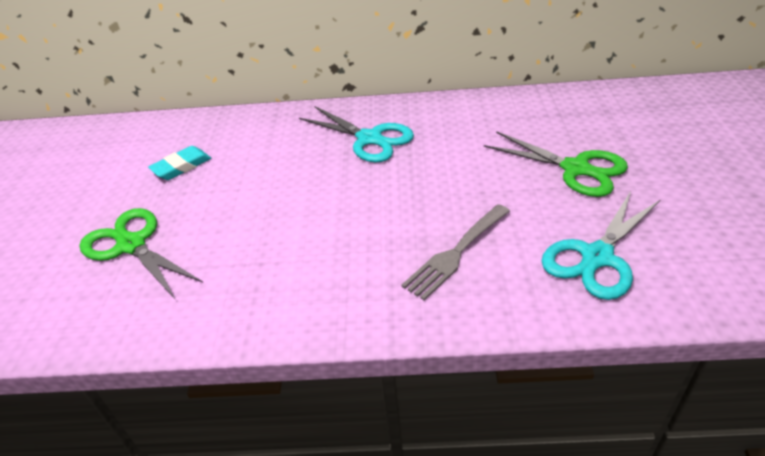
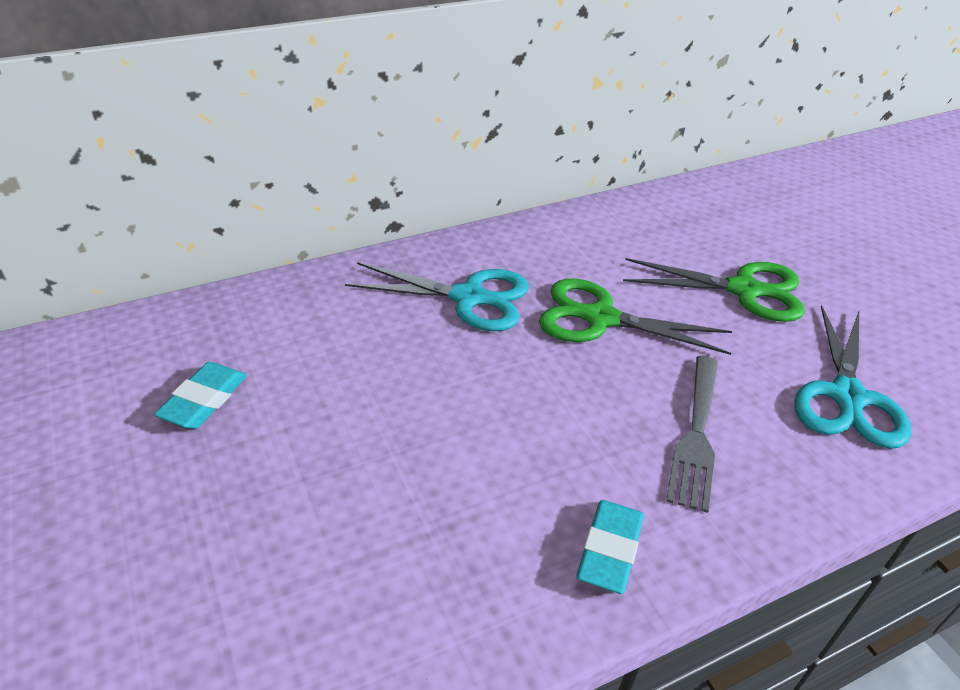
camera: 30 degrees left, 0 degrees up
(131, 245) = (210, 559): green scissors -> green scissors (600, 318)
(342, 302) = (610, 550): none -> turquoise eraser

